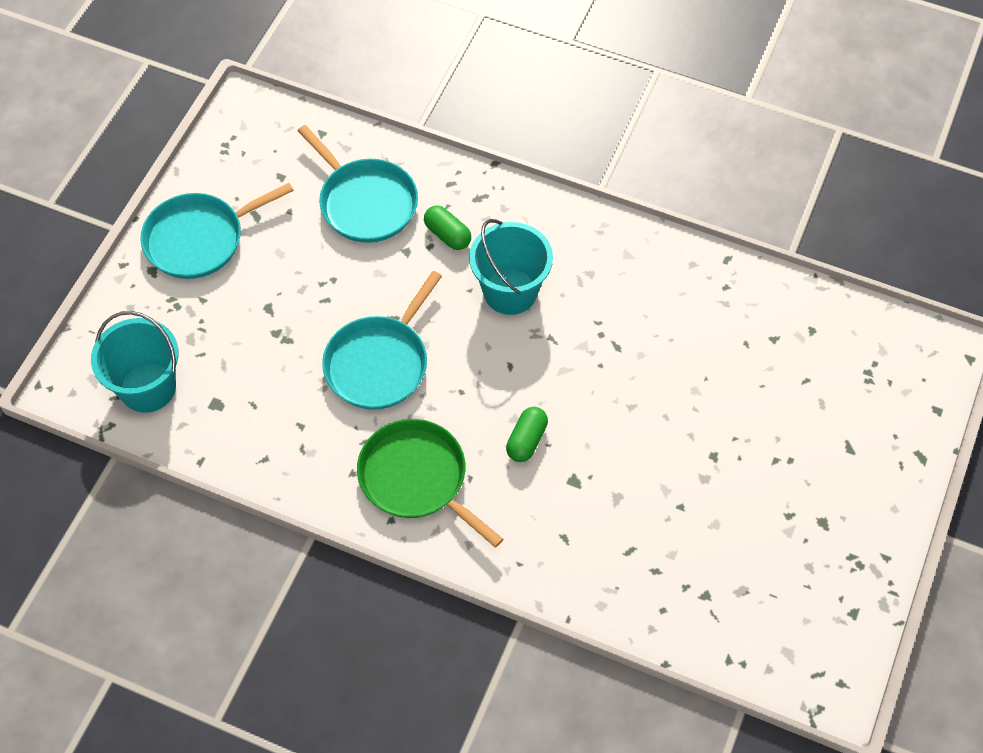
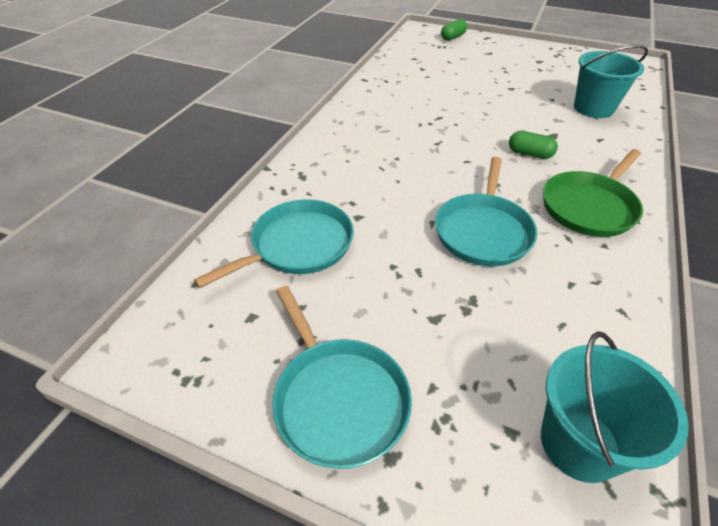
camera: 90 degrees left, 15 degrees down
(379, 363) = (483, 231): turquoise pan -> turquoise pan turned 75 degrees clockwise
(447, 235) = (340, 192): green capsule -> green capsule (453, 37)
(510, 291) = (397, 160): turquoise bucket -> turquoise bucket (593, 108)

